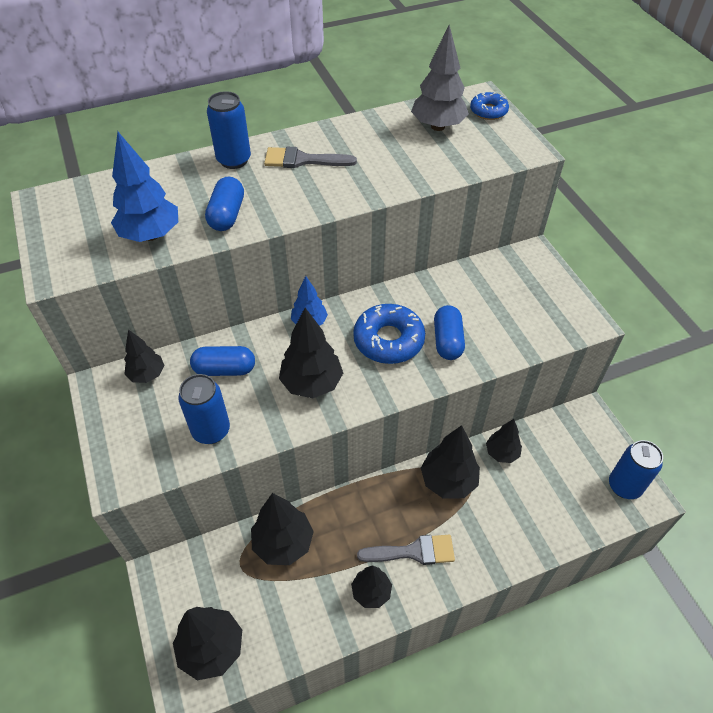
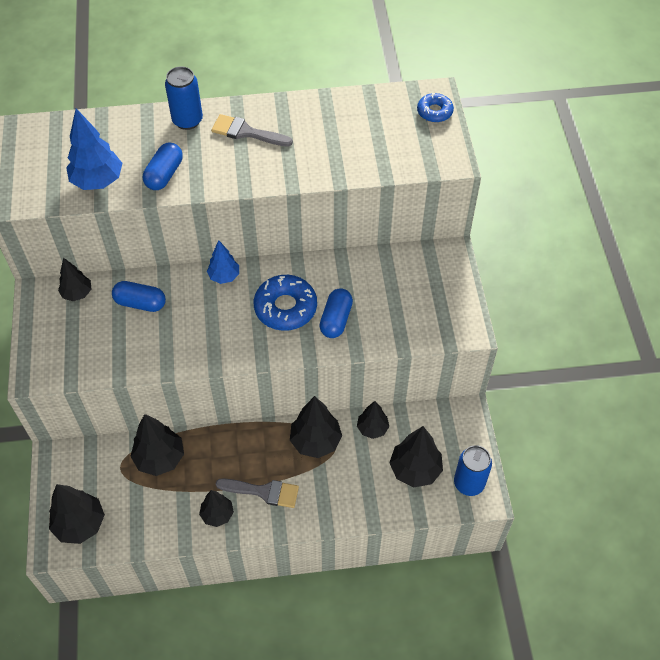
camera: 15 degrees right, 5 degrees up
(211, 430) = (114, 353): blue can -> none
(312, 383) = (207, 331): black tree -> black tree (415, 469)
(438, 126) = (380, 120): grey tree -> none

